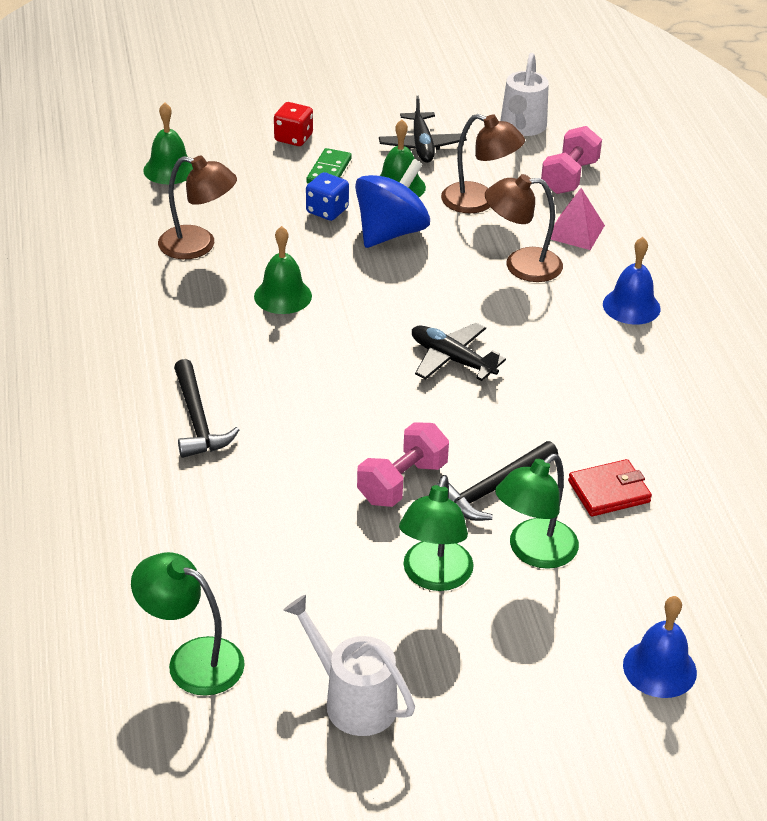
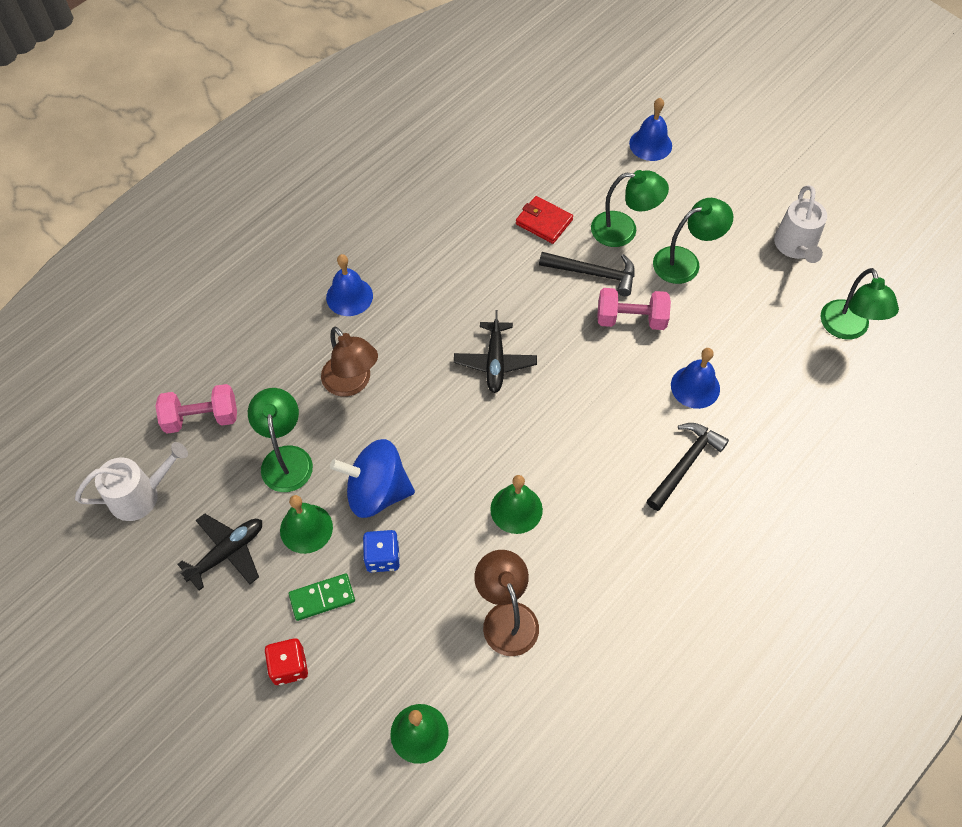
camera: 125 degrees left, 20 degrees up
(268, 480) = (695, 387): none -> blue bell
(479, 202) = (286, 458): brown lamp -> green lamp
(575, 231) = (280, 374): pink pyramid -> none

